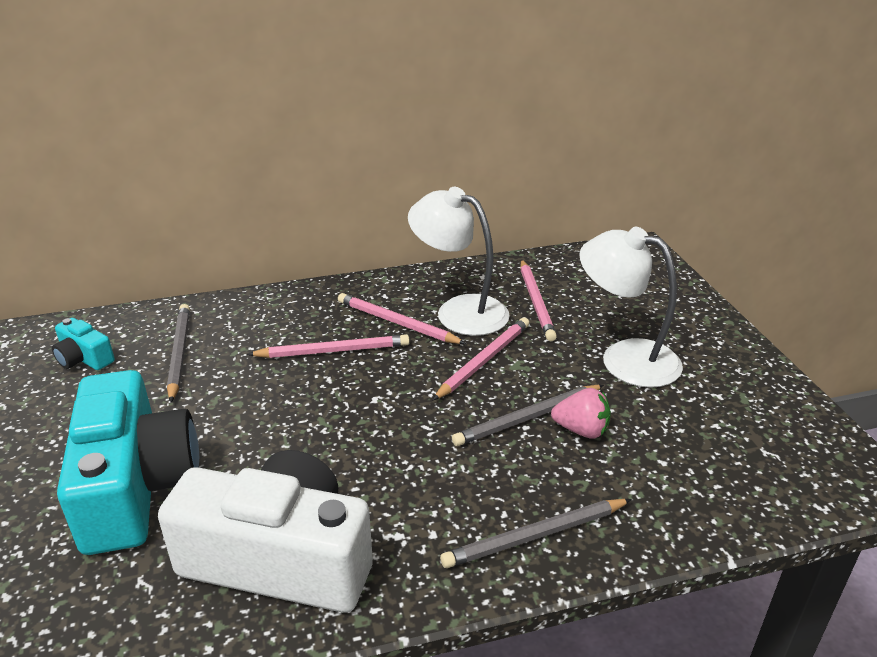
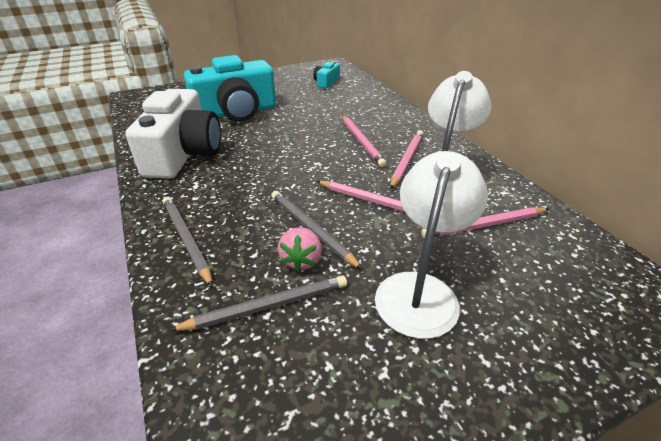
camera: 80 degrees right, 5 degrees up
(179, 353) = (339, 101): grey pencil -> grey pencil (267, 306)

